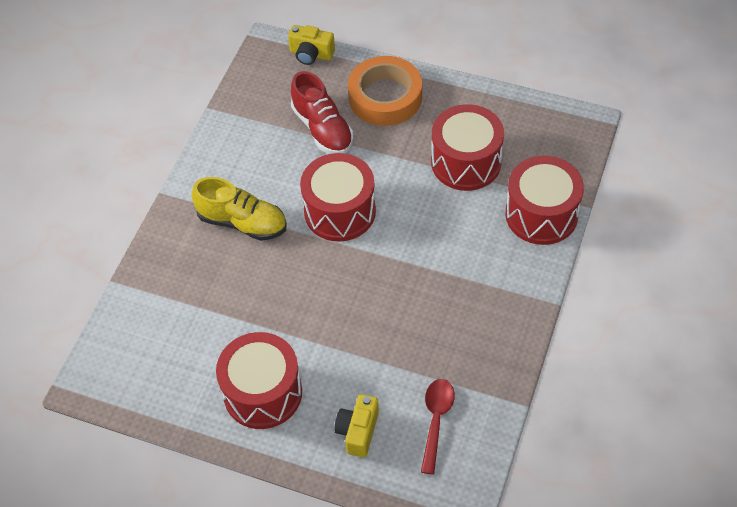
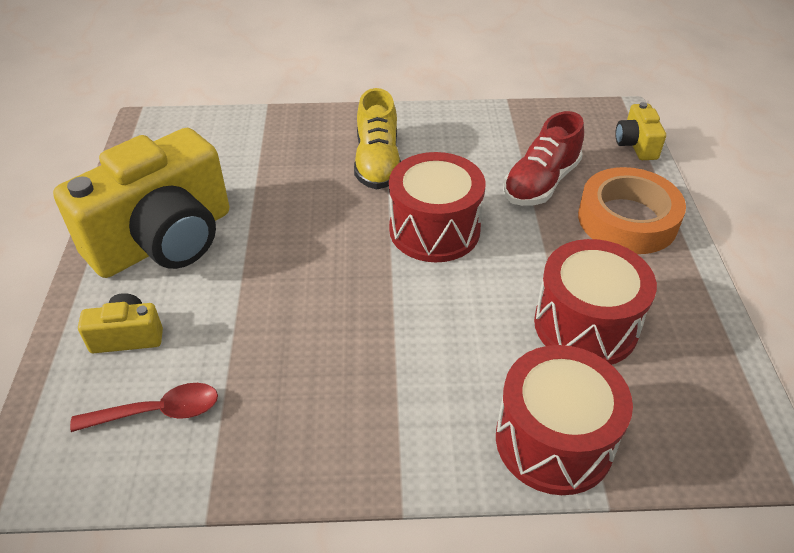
camera: 65 degrees right, 10 degrees down
(263, 393) = (164, 240): red drum -> yellow camera

